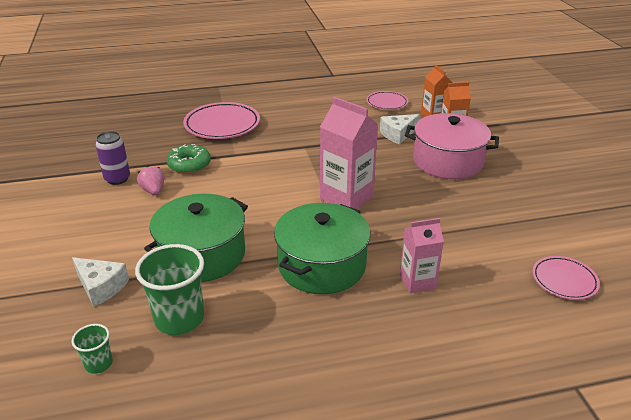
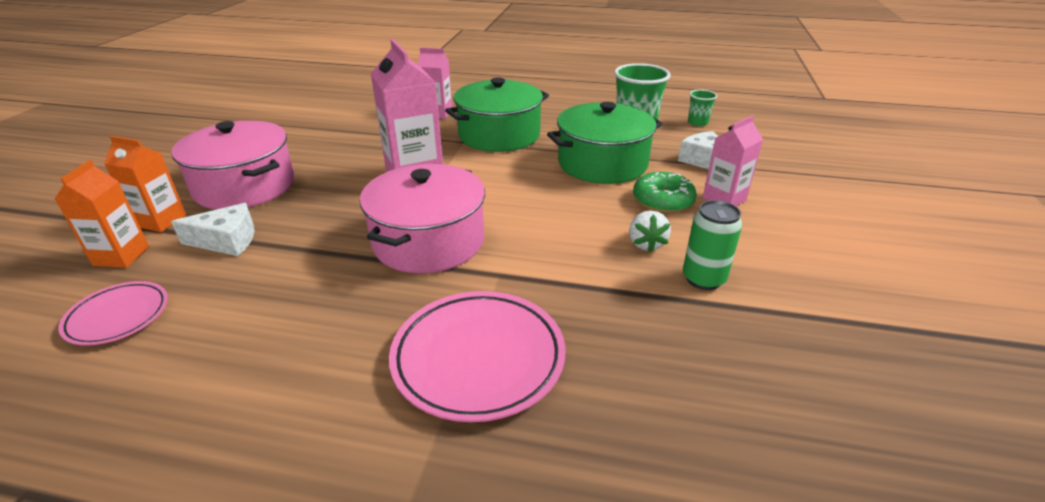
camera: 155 degrees left, 0 degrees up
(91, 242) = (724, 199): none -> pink carton
(117, 179) = (703, 279): purple can -> green can
(153, 191) = (646, 244): pink strawberry -> white strawberry
(189, 165) = (581, 274): green donut -> green donut (663, 200)
(289, 160) = (428, 241): none -> pink pot
(564, 280) = (339, 95): pink plate -> none

